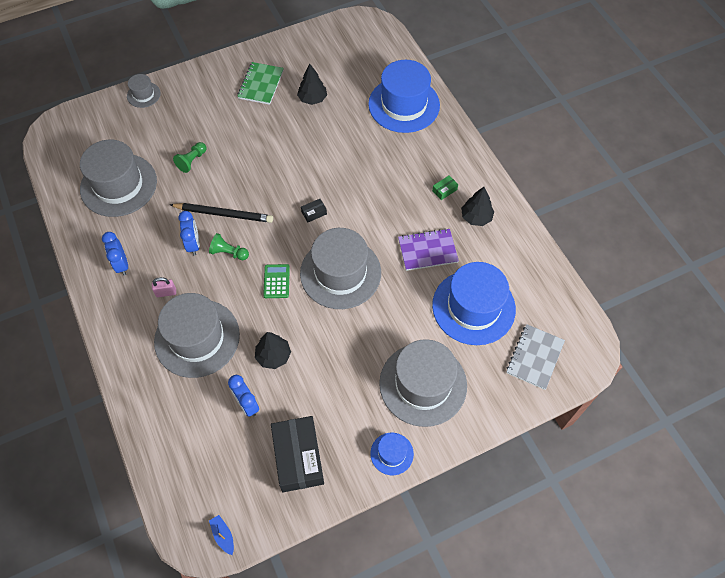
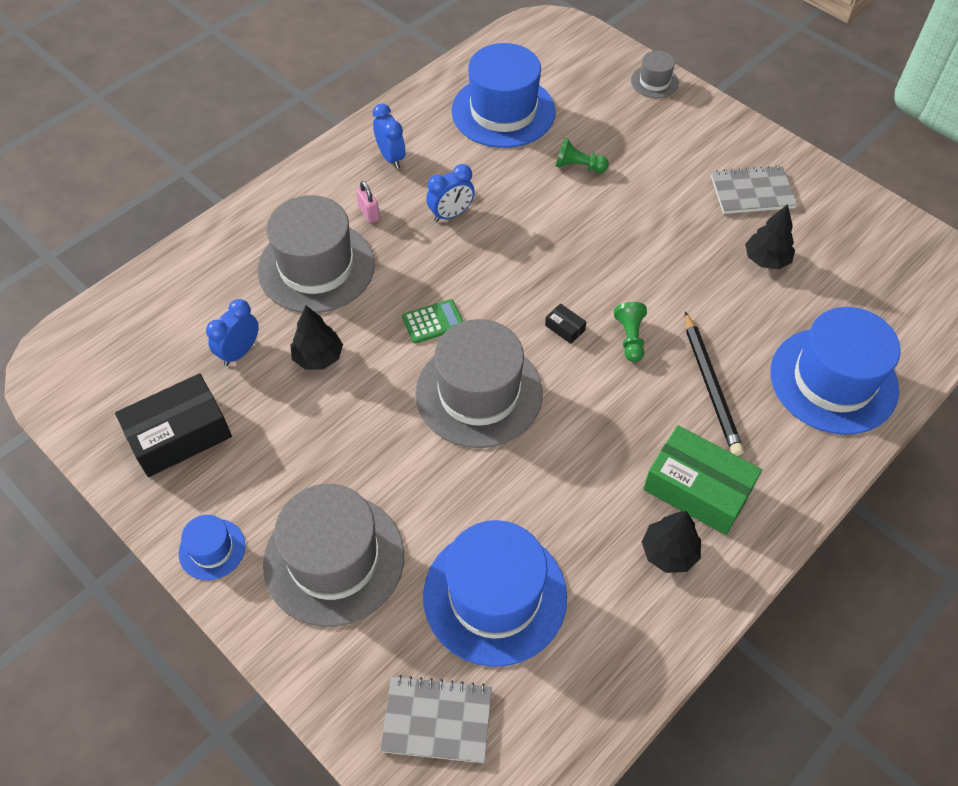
camera: 70 degrees right, 5 degrees down
(118, 185) = (503, 111): grey hat -> blue hat
(122, 264) = (391, 157): blue clock -> blue clock turned 105 degrees clockwise
(223, 214) = (512, 228): black pencil -> black pencil (711, 386)
(223, 535) = (59, 388): blue boat -> none
(229, 253) = (455, 255): green pawn -> green pawn (630, 338)
(261, 84) = (752, 192): green notebook -> grey notebook
(427, 251) = (570, 497): purple notebook -> none
(444, 190) = (697, 489): green box -> green box, size x2.45

